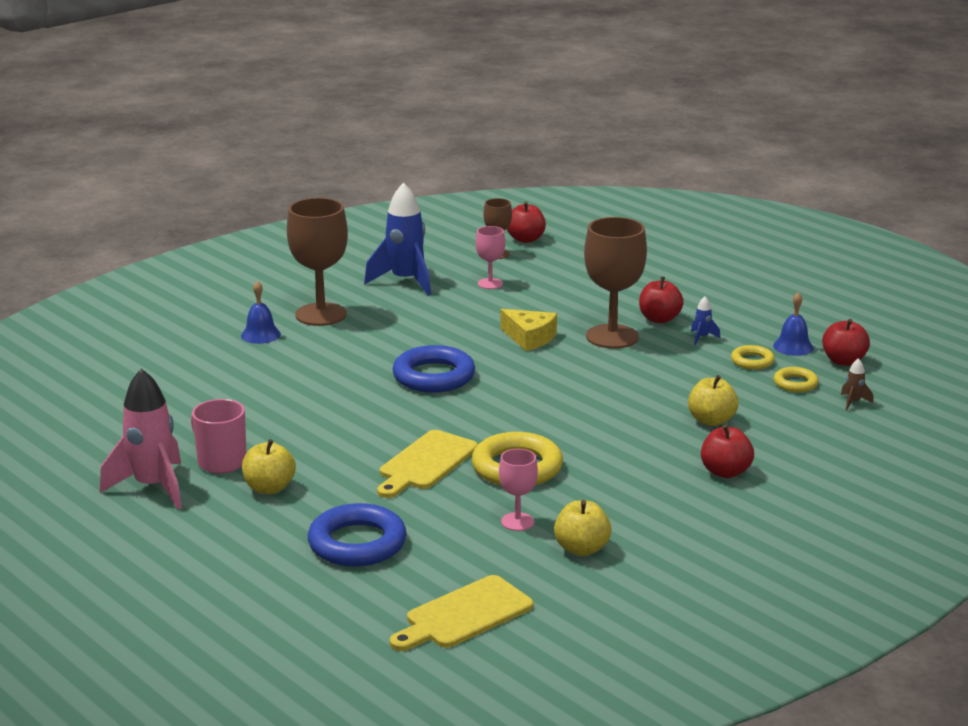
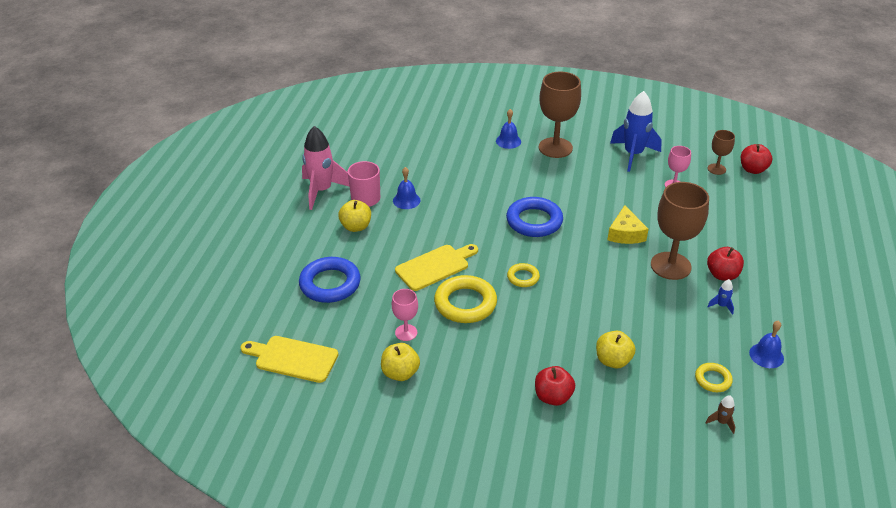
camera: 55 degrees right, 15 degrees up
(270, 437) = (406, 200): none -> blue bell
(425, 463) = (435, 266): yellow cutting board -> yellow cutting board turned 150 degrees clockwise
(752, 361) = (718, 344): yellow ring -> yellow ring (523, 277)
(843, 361) = (778, 391): red apple -> none

